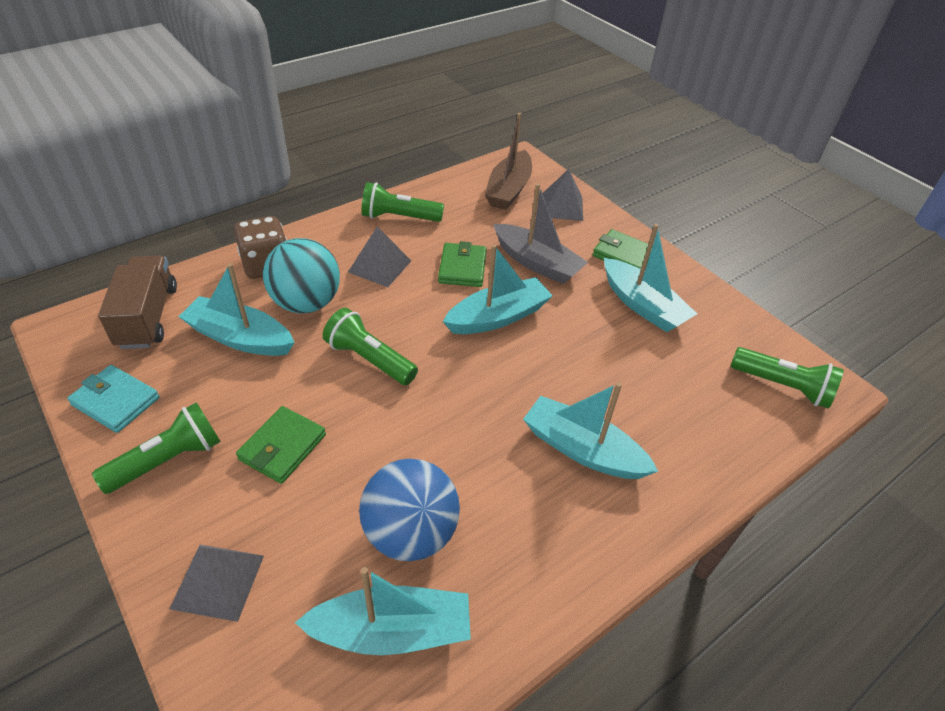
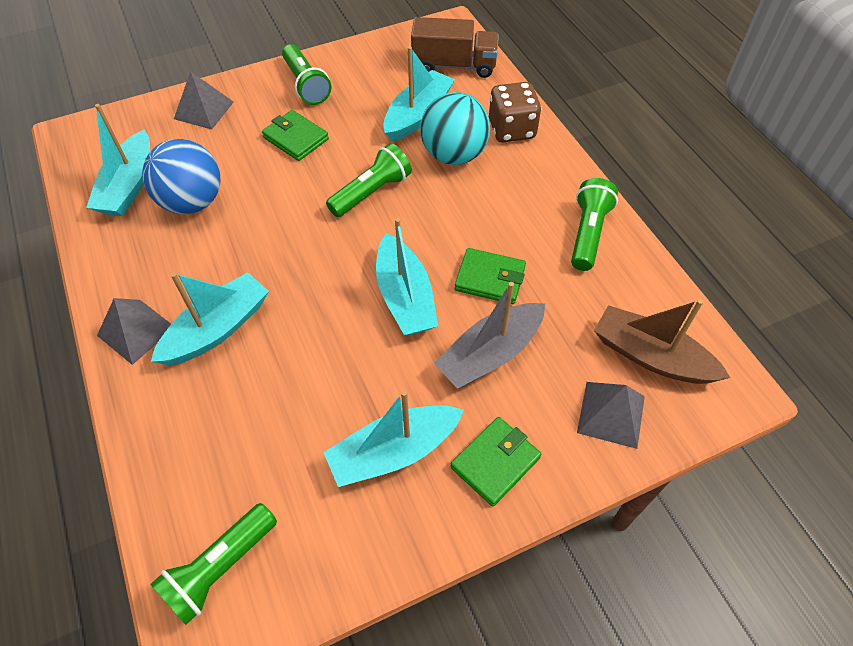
camera: 105 degrees right, 10 degrees up
(116, 401) = (368, 58): turquoise wallet -> none
(380, 266) = (501, 209): grey pyramid -> grey pyramid (136, 331)

